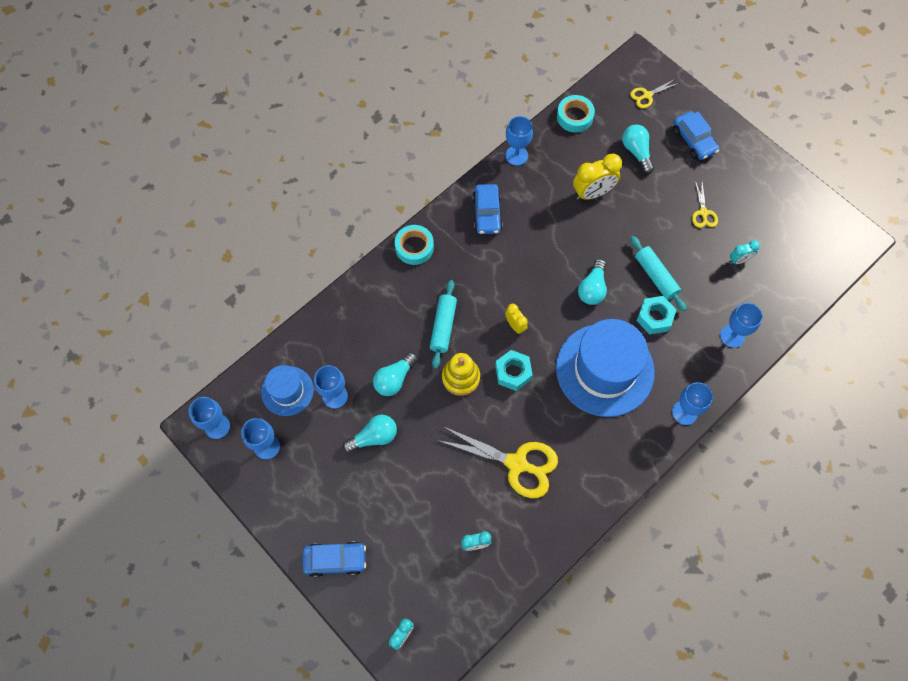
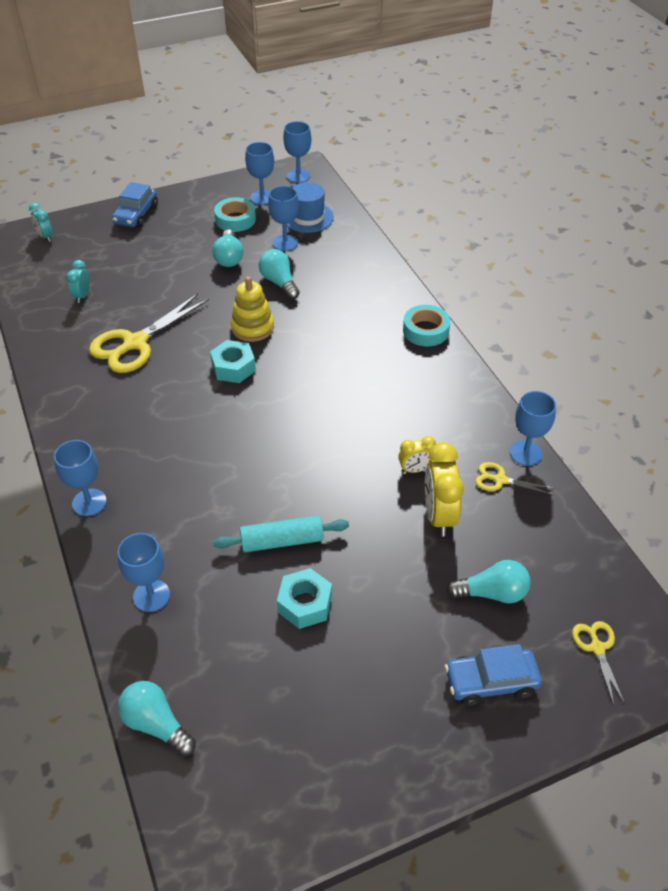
camera: 110 degrees right, 20 degrees down
(443, 327) = (317, 329): turquoise rolling pin -> none
(487, 213) = (447, 401): blue car -> none
(515, 325) = (287, 385): yellow clock -> yellow clock (415, 469)
(574, 117) = (575, 537): turquoise tape -> turquoise tape (235, 219)
(592, 288) = (298, 468): turquoise light bulb -> turquoise light bulb (156, 724)
(604, 370) = (189, 445): blue hat -> none
(654, 318) = (225, 518): turquoise nut -> turquoise nut (305, 604)
(703, 213) = (355, 640): yellow scissors -> yellow scissors (500, 480)
(739, 260) = (257, 655): turquoise clock -> none

